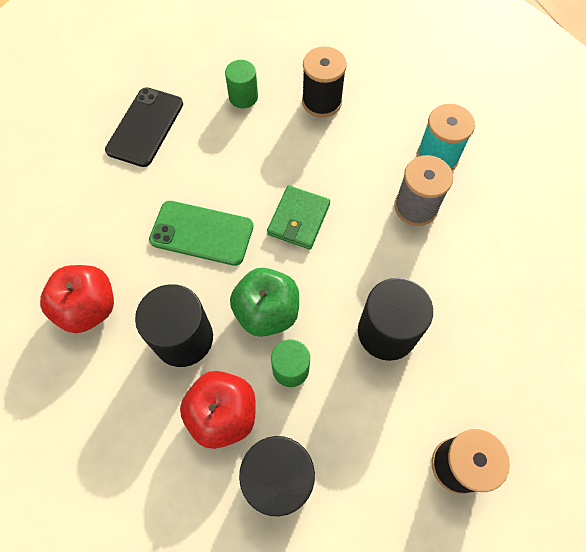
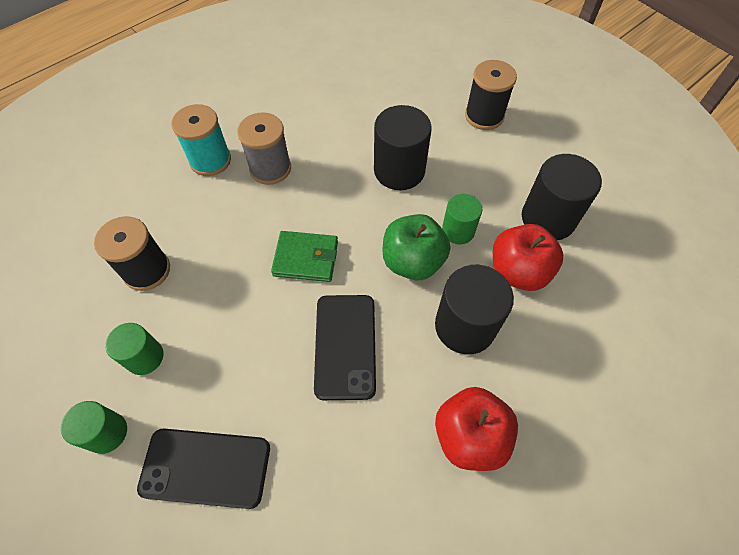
camera: 105 degrees left, 5 degrees down
(194, 74) = (107, 433): none -> green cylinder
(202, 233) = (345, 346): green phone -> black phone

